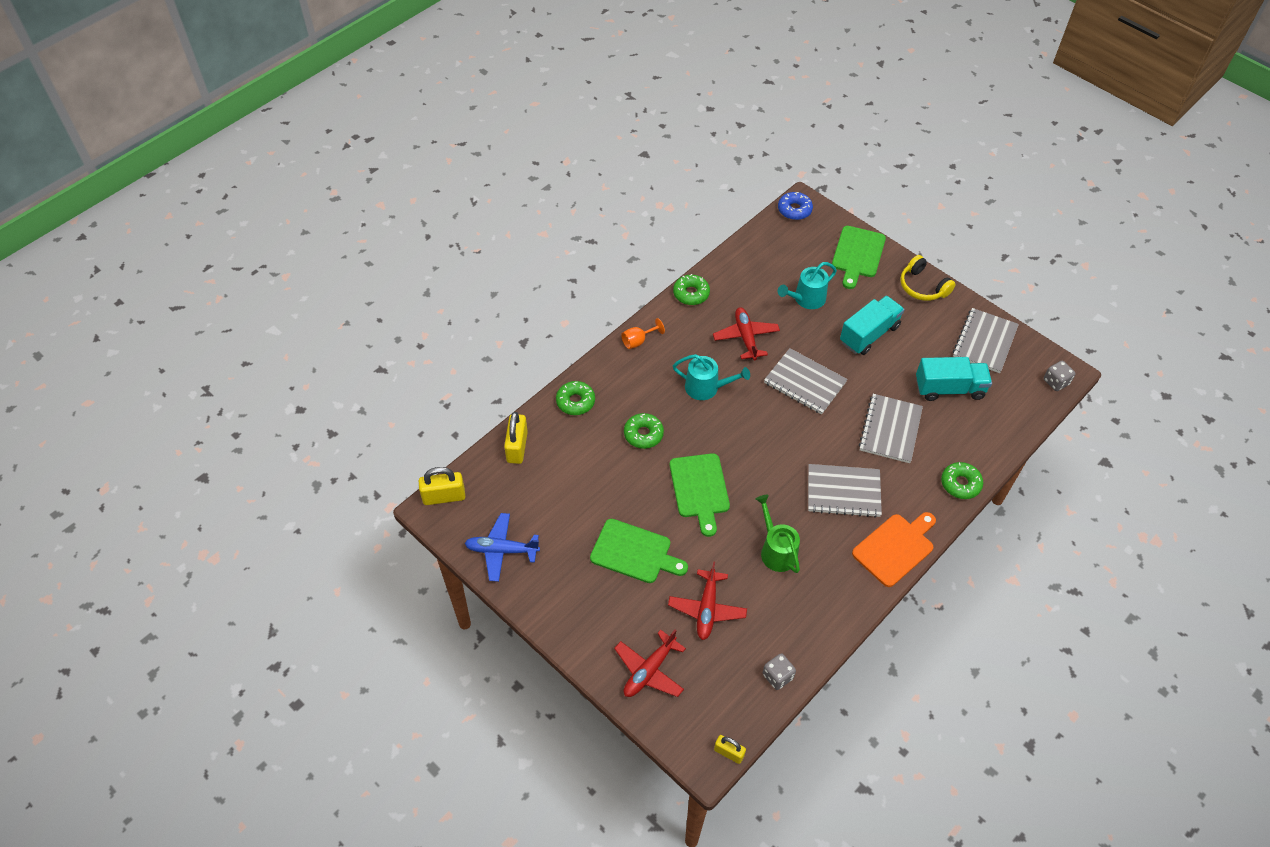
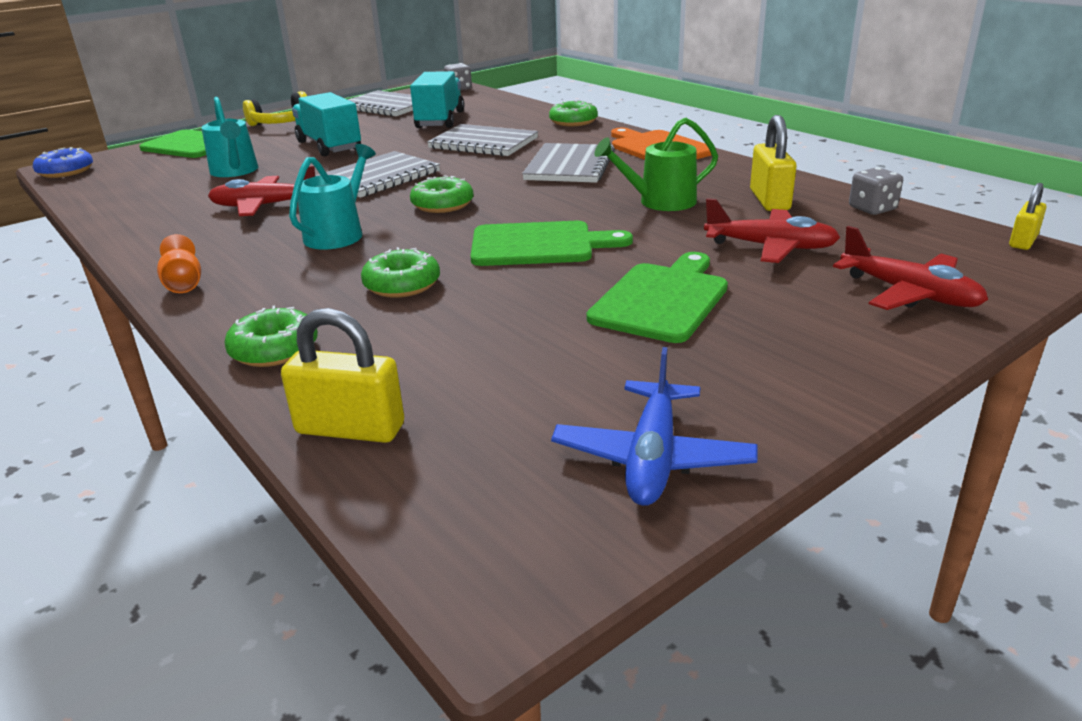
camera: 80 degrees left, 25 degrees down
(444, 496) = (456, 567): yellow padlock -> yellow padlock (769, 200)
(691, 294) = (130, 238): green donut -> green donut (442, 204)

